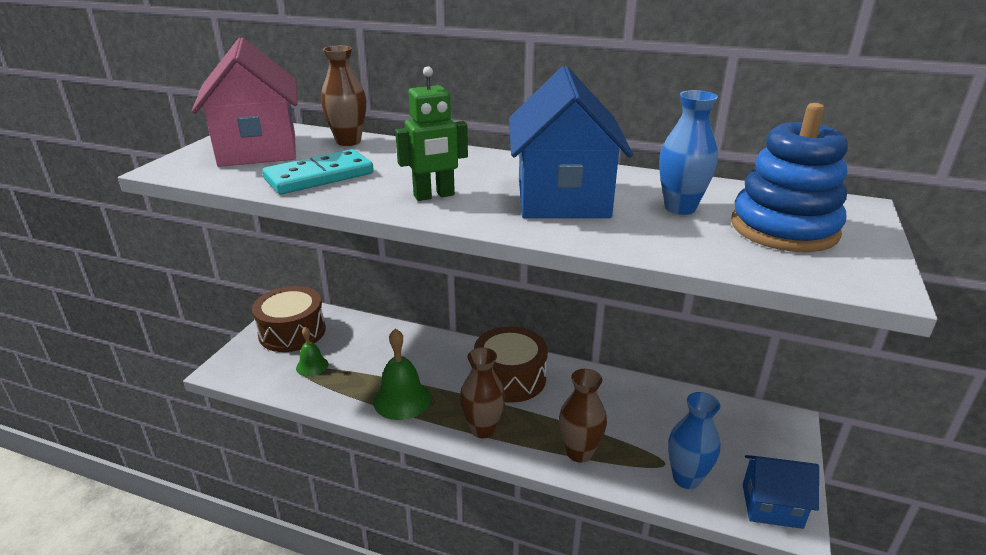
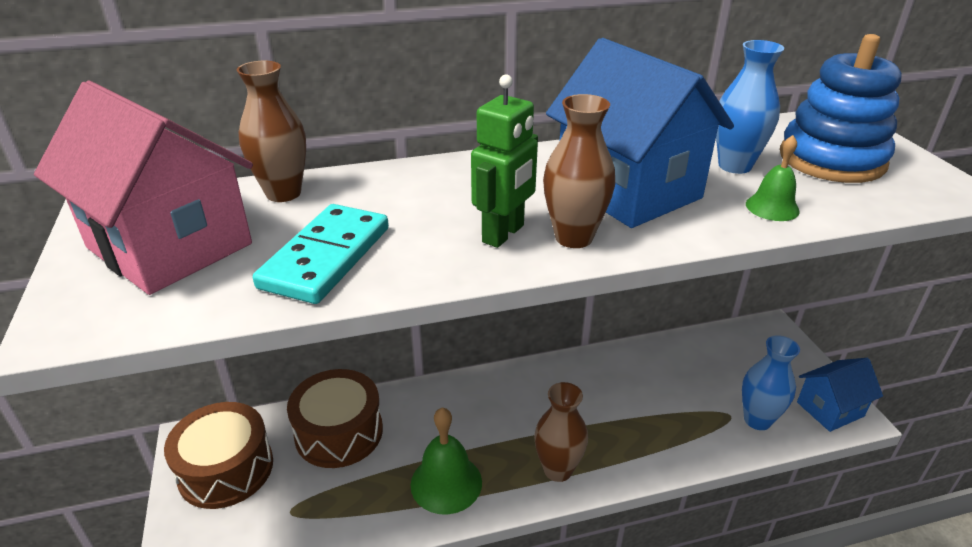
camera: 35 degrees left, 5 degrees up
(312, 366) = (299, 499): green bell -> green bell (772, 207)
(510, 378) = (528, 400): brown drum -> brown drum (339, 432)
(579, 452) = (660, 444): brown vase -> brown vase (574, 237)

